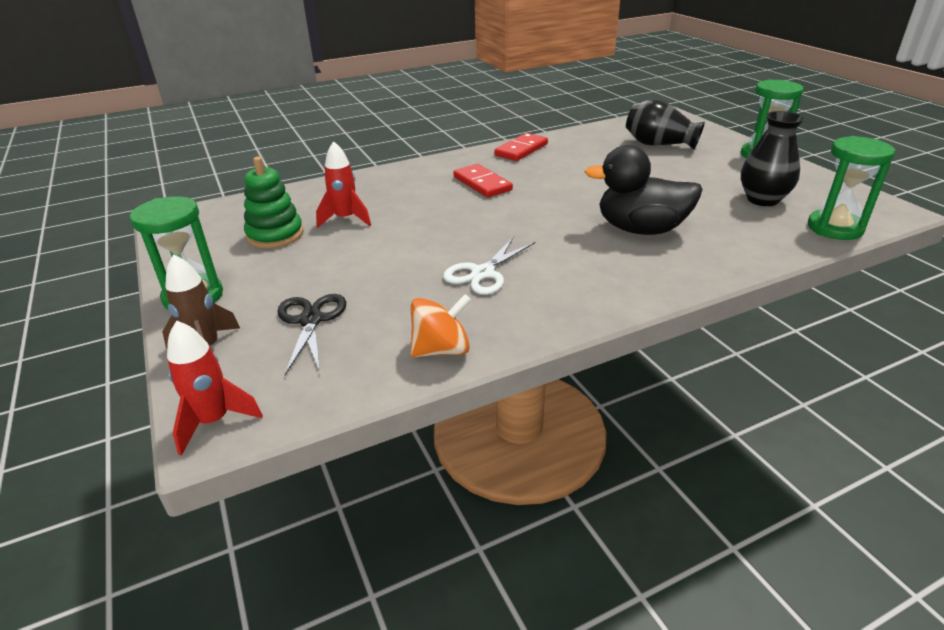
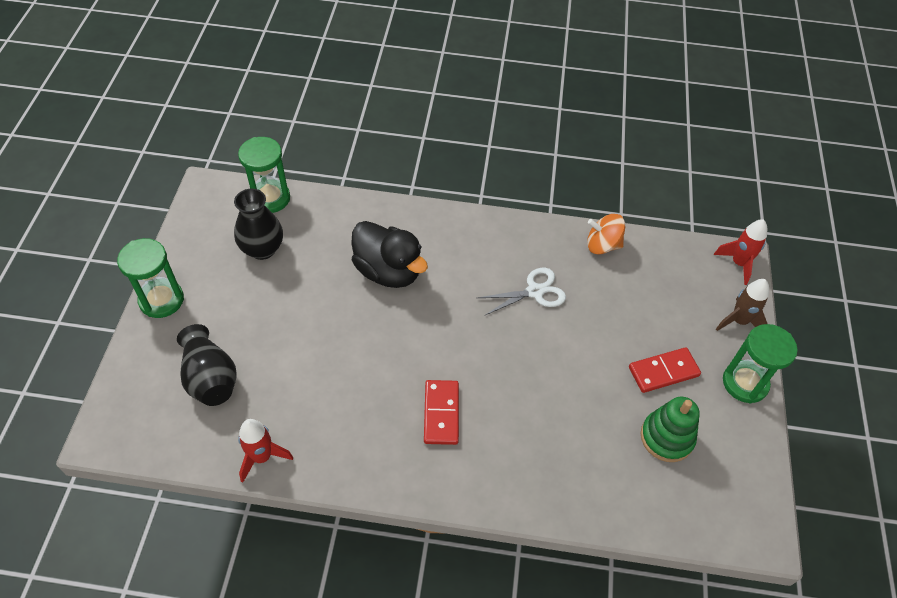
camera: 150 degrees left, 20 degrees up
(311, 320) = (668, 310): black scissors -> none
(346, 219) = (597, 426): red rocket -> red rocket (262, 457)
(521, 150) = (344, 461): red domino -> red domino (663, 372)

